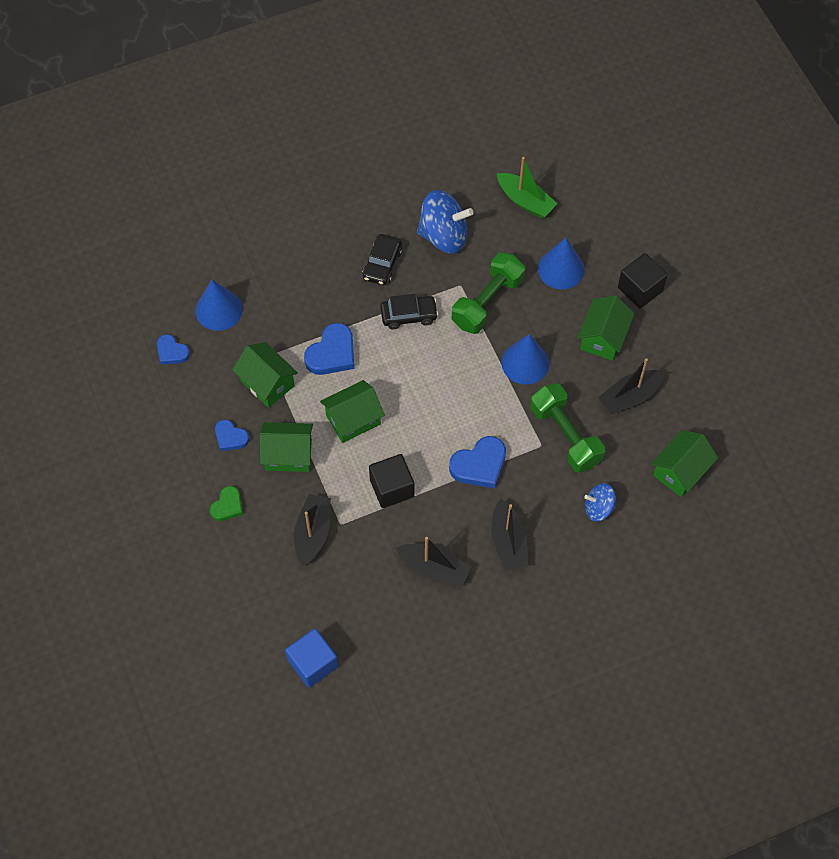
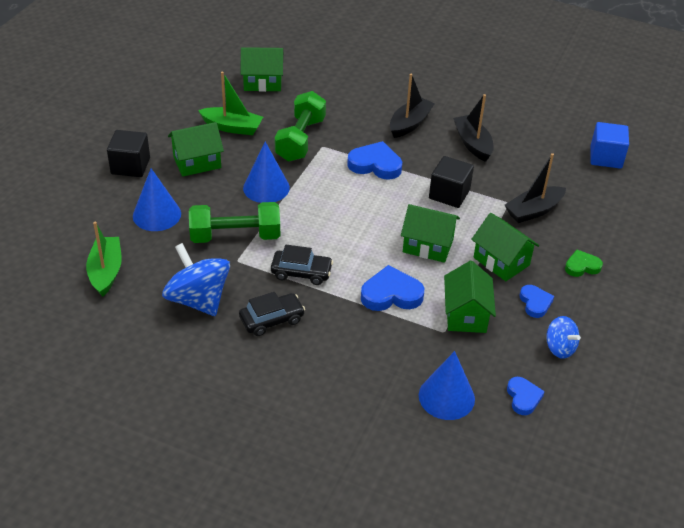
camera: 135 degrees left, 20 degrees down
(409, 315) = (301, 272): black car -> black car turned 150 degrees clockwise
(598, 508) = (334, 101): blue spinning top -> blue spinning top (559, 348)
(630, 396) = (232, 127): black boat -> green boat

